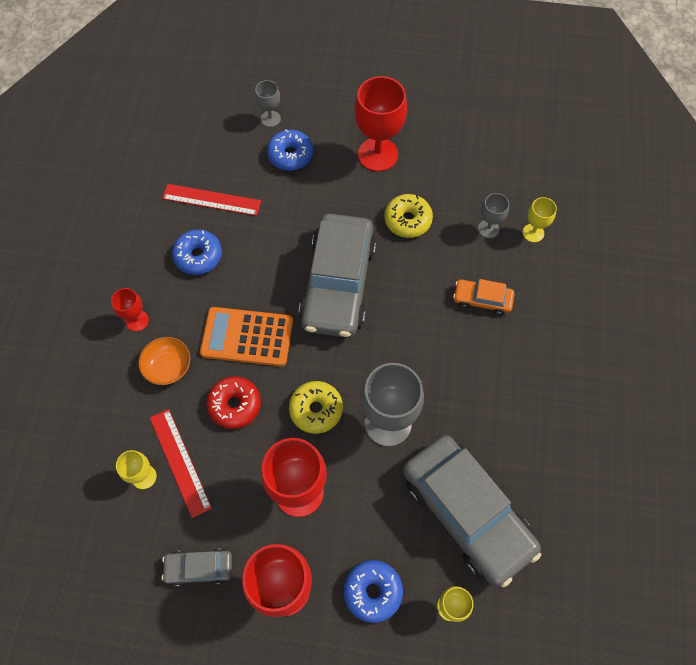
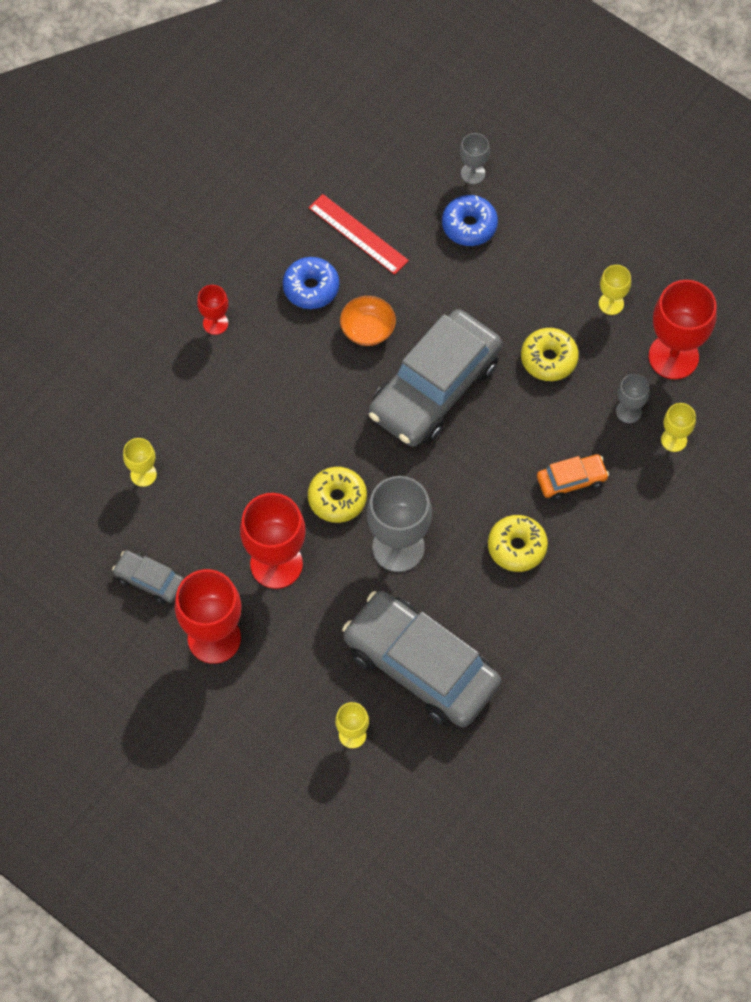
camera: 30 degrees right, 0 degrees up
(168, 367) = (220, 384): orange bowl -> orange bowl (367, 329)
(180, 462) = (183, 479): red ruler -> none
(235, 405) = (263, 453): red donut -> none
(247, 337) = (312, 394): orange calculator -> none
(372, 592) = (291, 684): blue donut -> none
(378, 154) = (563, 271): red goblet -> red goblet (673, 356)
(425, 160) = (611, 303): none -> yellow goblet
(467, 512) = (420, 666): grey car -> grey car turned 135 degrees clockwise
(476, 372) = (517, 547): none -> yellow donut
(482, 300) = (571, 480): orange car -> orange car turned 120 degrees clockwise

